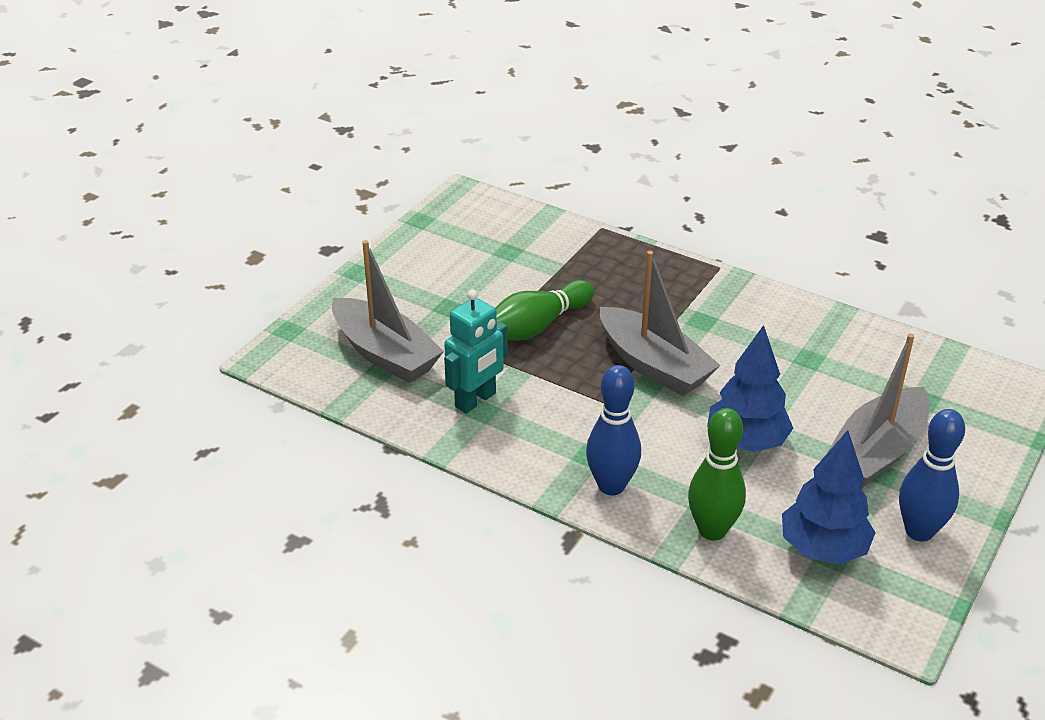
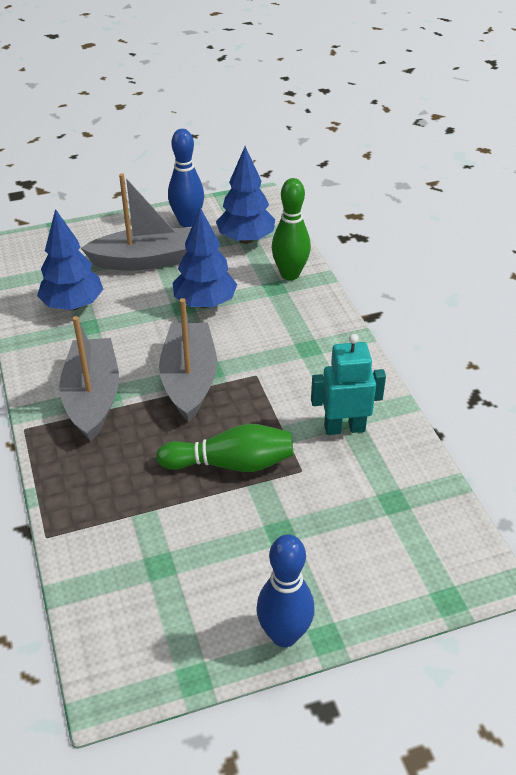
camera: 140 degrees left, 5 degrees up
(385, 354) = (379, 514): grey boat -> grey boat (92, 398)
(611, 486) = (317, 324): blue bowling pin -> blue bowling pin (284, 635)
(855, 368) = (73, 305): none -> blue tree

